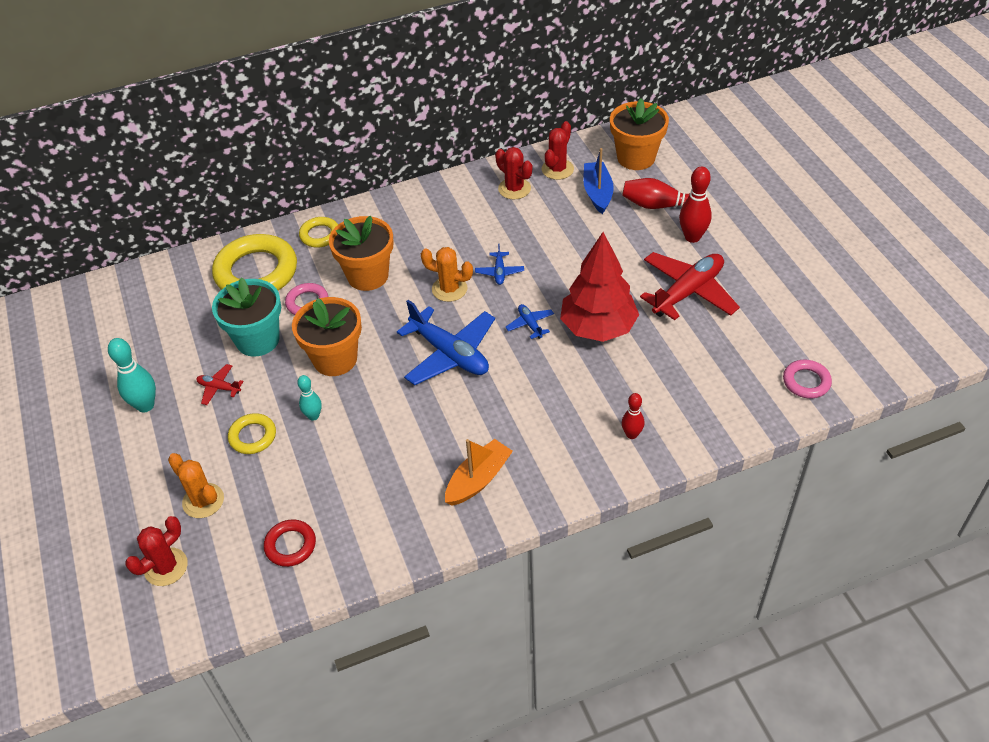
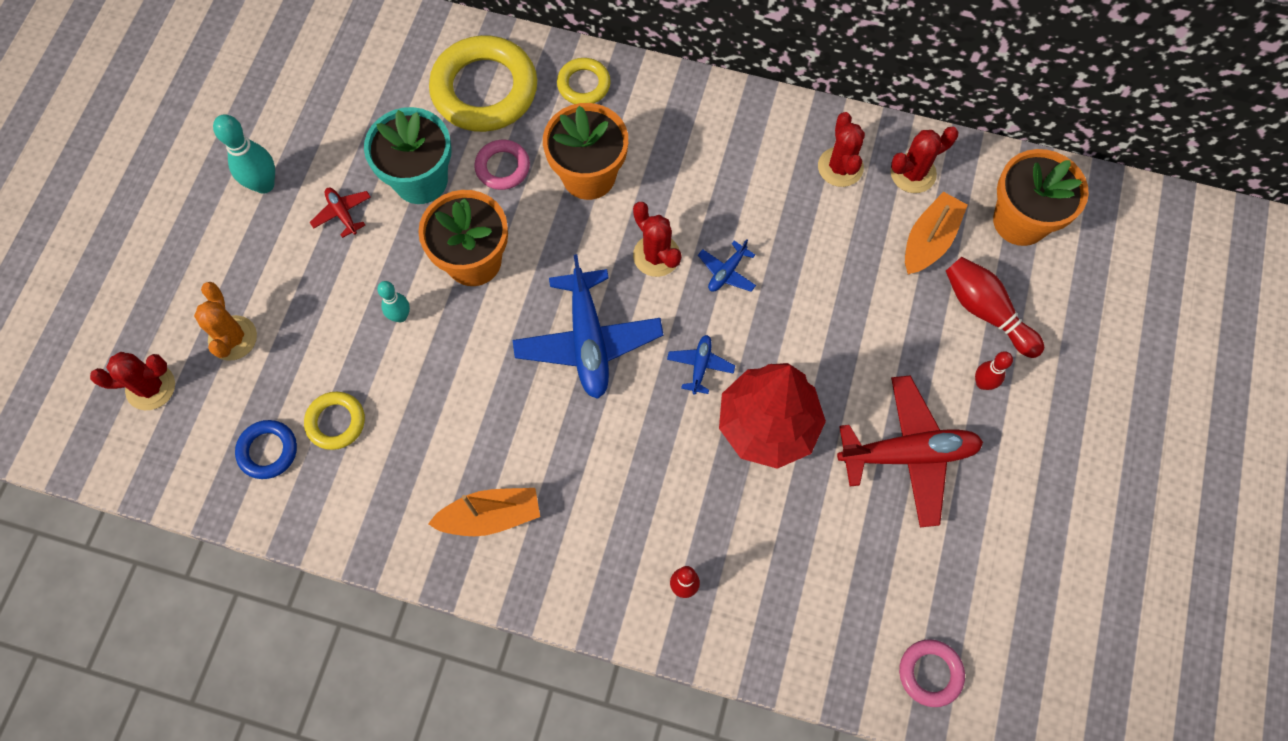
camera: 35 degrees right, 20 degrees up
(253, 436) = (329, 297): yellow ring -> yellow ring (336, 422)
(290, 545) = (268, 451): red ring -> blue ring
(449, 289) = (656, 256): orange cactus -> red cactus
(597, 193) = (929, 240): blue boat -> orange boat
(692, 237) = (982, 383): red bowling pin -> red bowling pin, size x0.62

